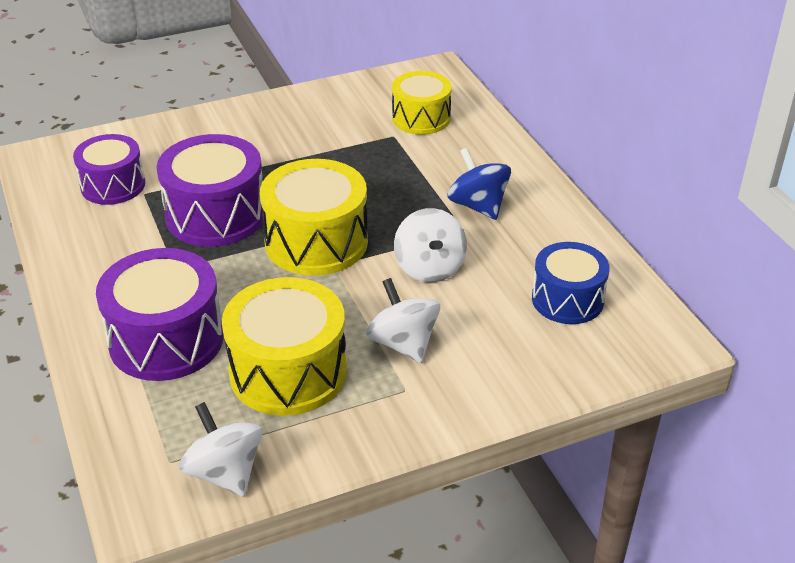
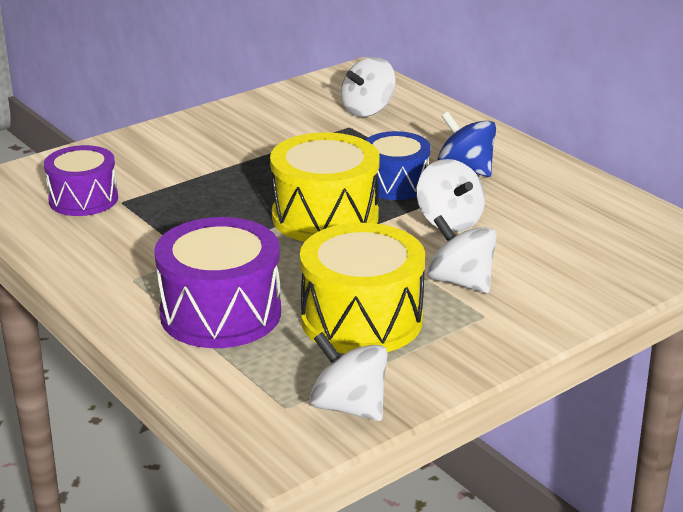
camera: 15 degrees left, 10 degrees down
(216, 215) = (208, 209): purple drum -> none
(421, 118) = (368, 110): yellow drum -> white spinning top
(567, 299) = (593, 227): blue drum -> blue drum (395, 184)

